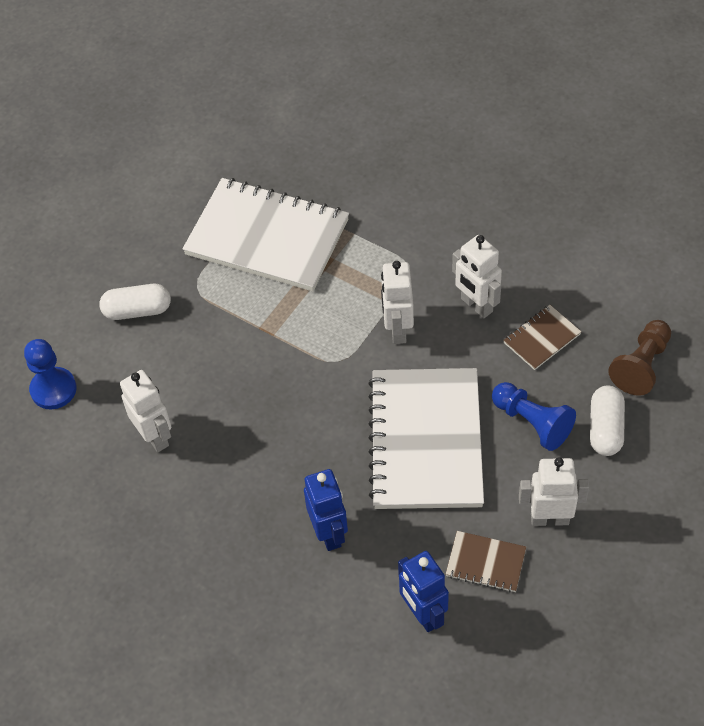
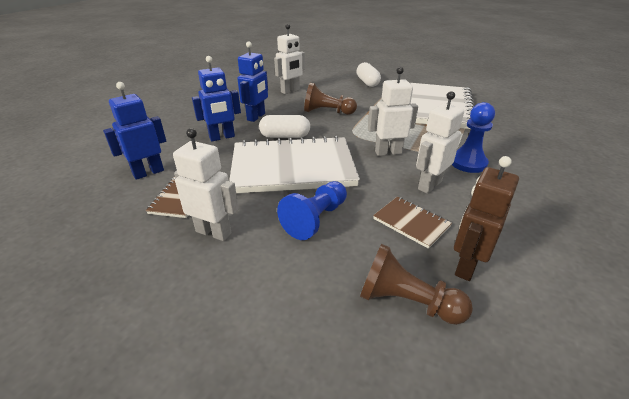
camera: 80 degrees right, 20 degrees down
(53, 389) = (315, 71): blue pawn -> blue pawn (468, 163)
(259, 386) = (327, 112): none -> brown pawn
(261, 489) = (256, 117): none -> blue robot
(549, 518) = (214, 232): white robot -> white robot turned 60 degrees counterclockwise
(602, 312) = (466, 266): none -> brown robot
(605, 428) = (314, 270): white capsule -> white capsule (285, 136)

